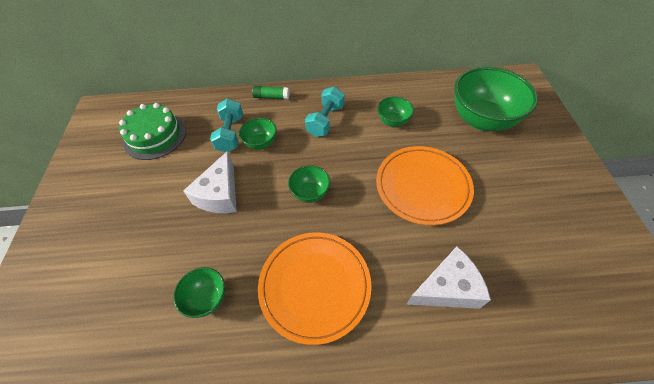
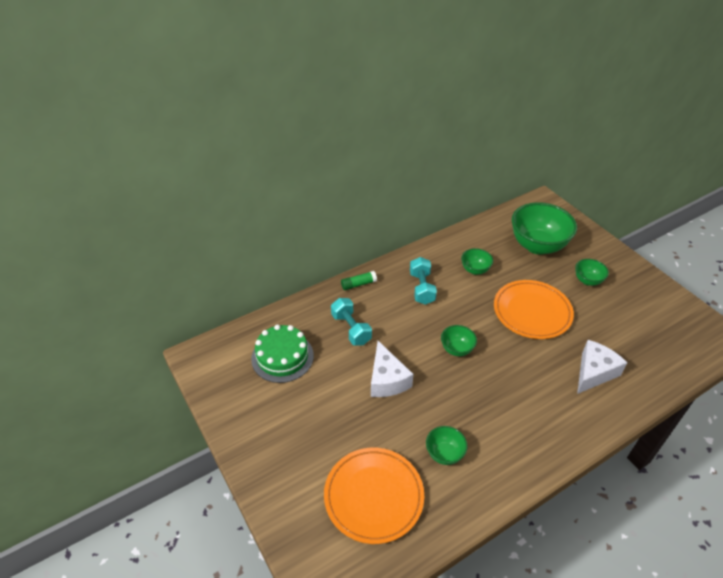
camera: 30 degrees left, 10 degrees down
(261, 143) = (384, 327): green bowl -> green bowl (587, 280)
(315, 286) = (511, 410): orange plate -> orange plate (373, 496)

